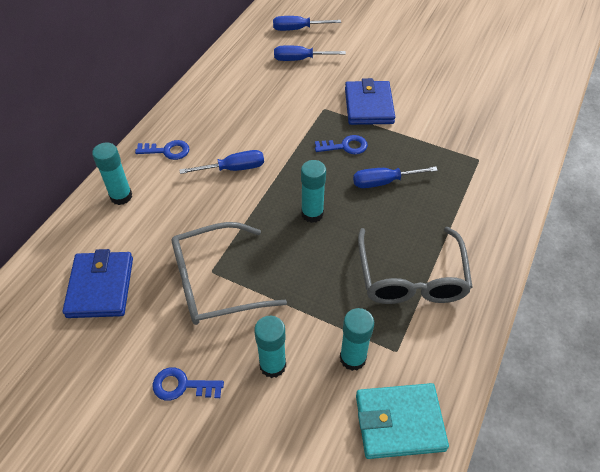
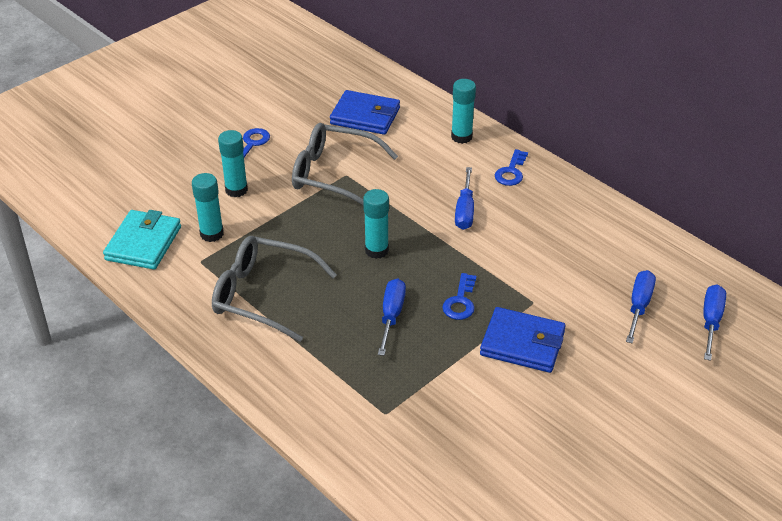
camera: 110 degrees right, 10 degrees down
(214, 283) = (333, 174): grey glasses -> grey glasses turned 75 degrees counterclockwise

